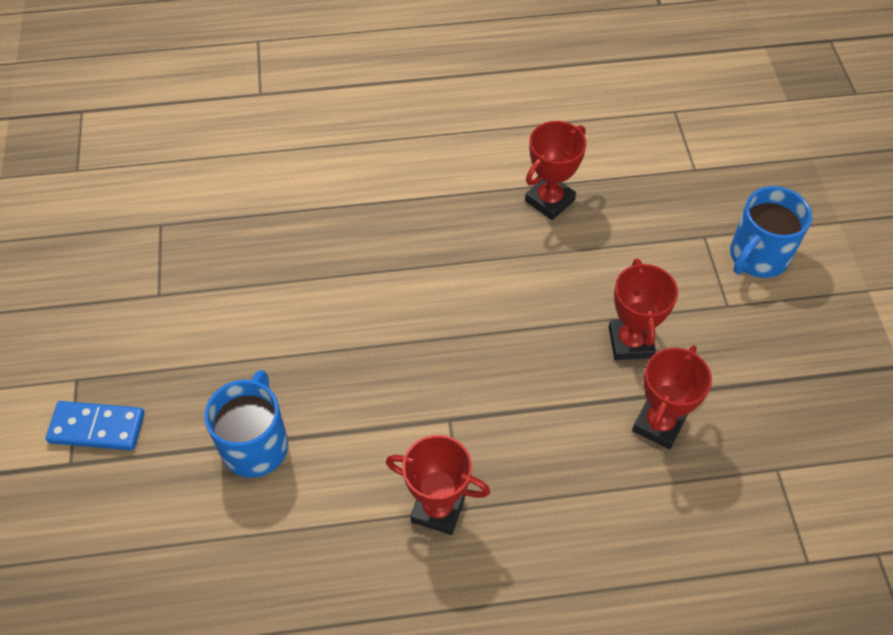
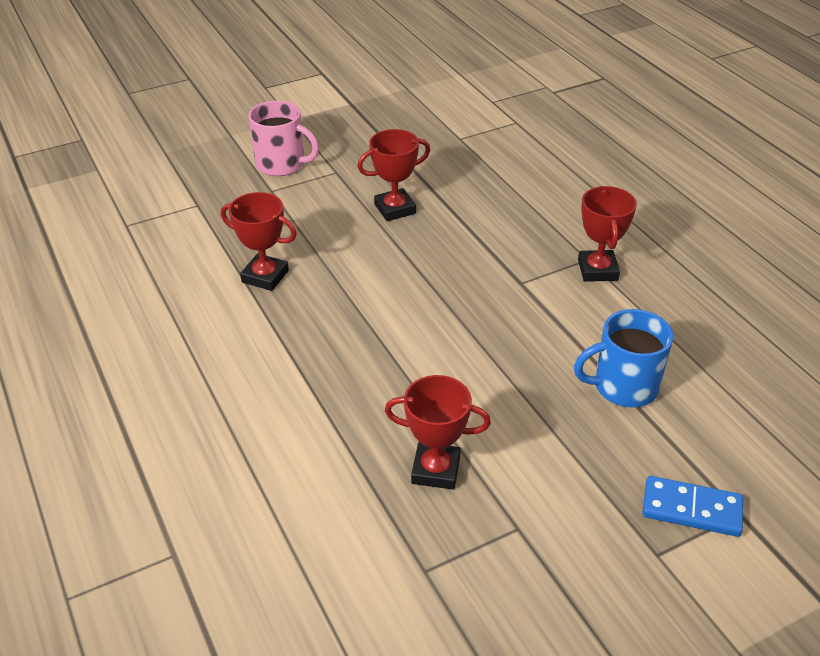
camera: 110 degrees left, 15 degrees down
(97, 427) = (691, 509): blue domino -> blue domino turned 60 degrees counterclockwise
(659, 424) = (458, 186): red trophy -> red trophy (436, 470)
(757, 257) = (282, 164): blue mug -> pink mug

